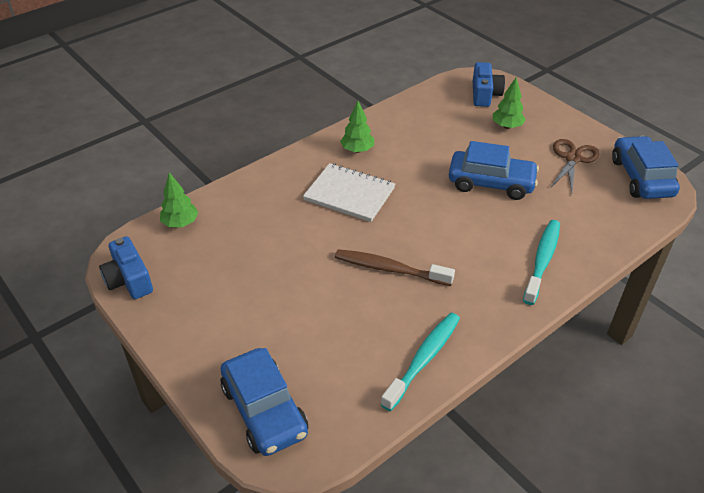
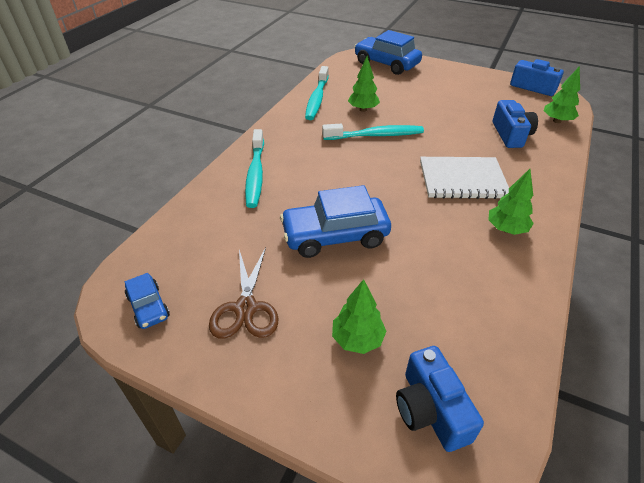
camera: 155 degrees right, 0 degrees up
(249, 223) = (511, 135): none -> blue camera
(375, 315) = (363, 109): none -> green tree
(389, 269) = (375, 135): brown toothbrush -> turquoise toothbrush
(641, 177) = (148, 307): blue car -> blue car, size x0.52

